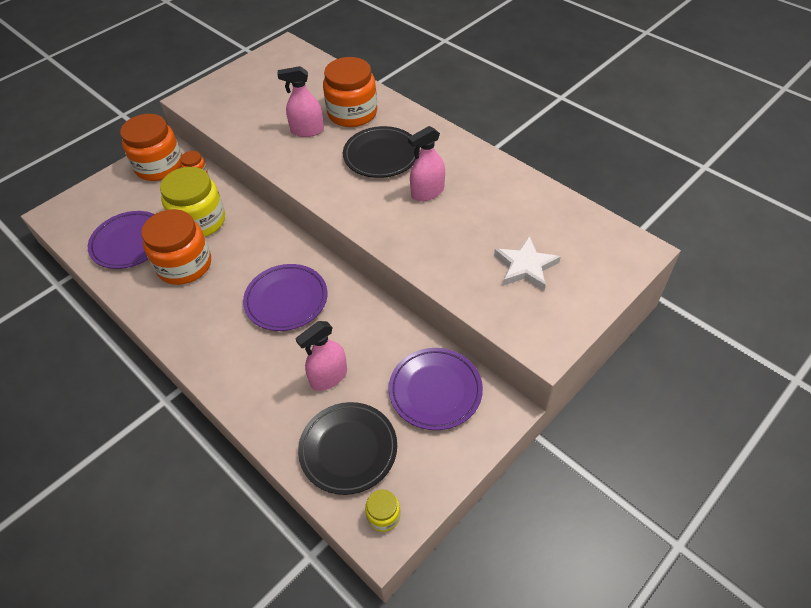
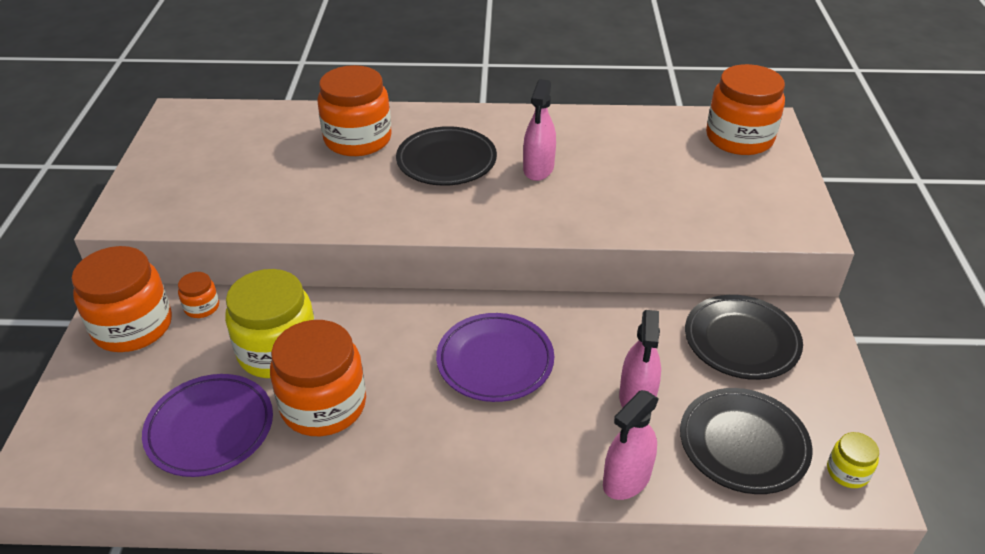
camera: 45 degrees left, 10 degrees down
(307, 130) = (329, 177): pink spray bottle -> pink spray bottle (626, 479)
(435, 391) = (741, 341): purple plate -> black plate
(525, 266) = (707, 180): white star -> none
(597, 250) = (739, 138): none -> orange jar

